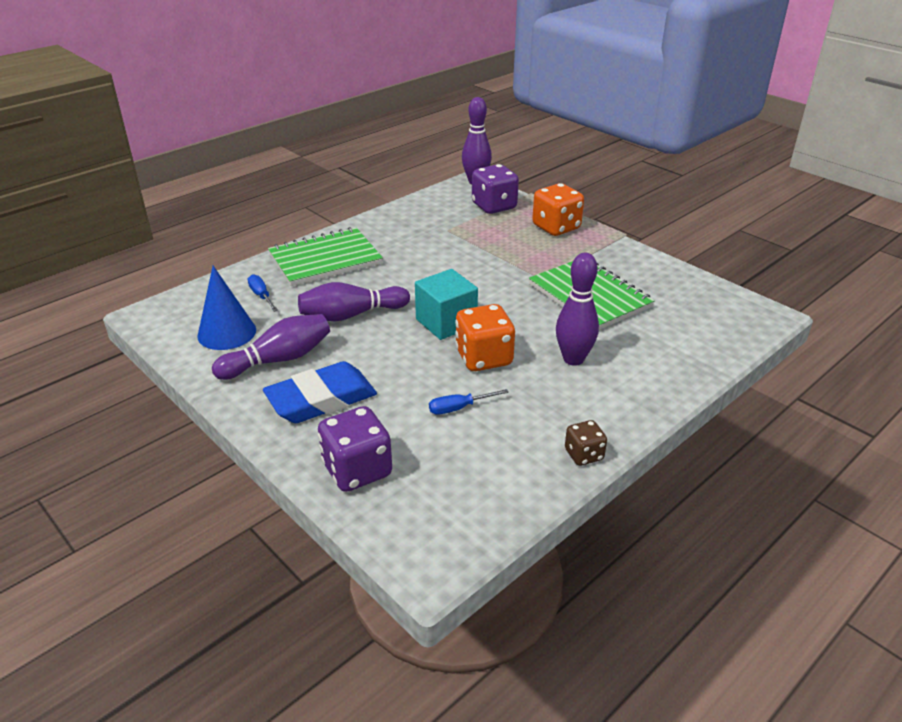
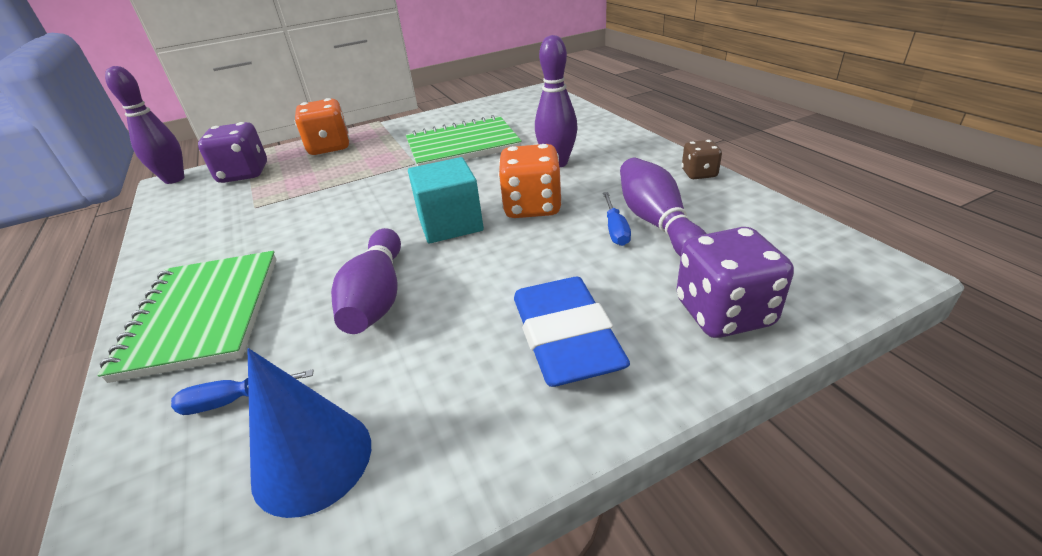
camera: 70 degrees left, 0 degrees up
(278, 360) = (443, 383): purple bowling pin -> purple bowling pin (657, 223)

